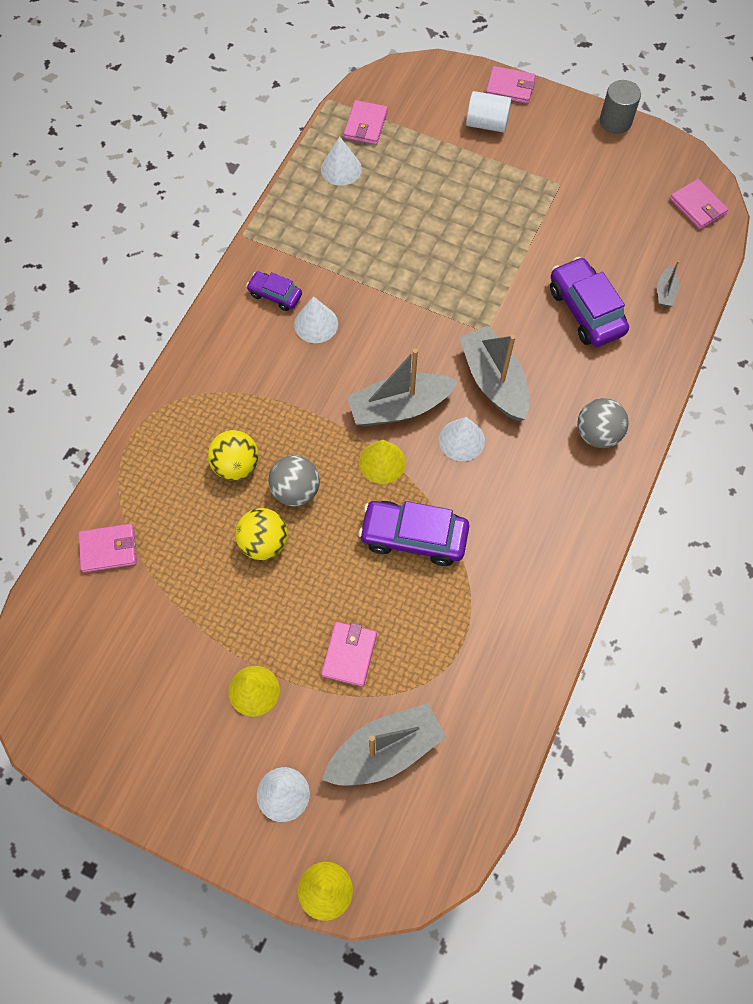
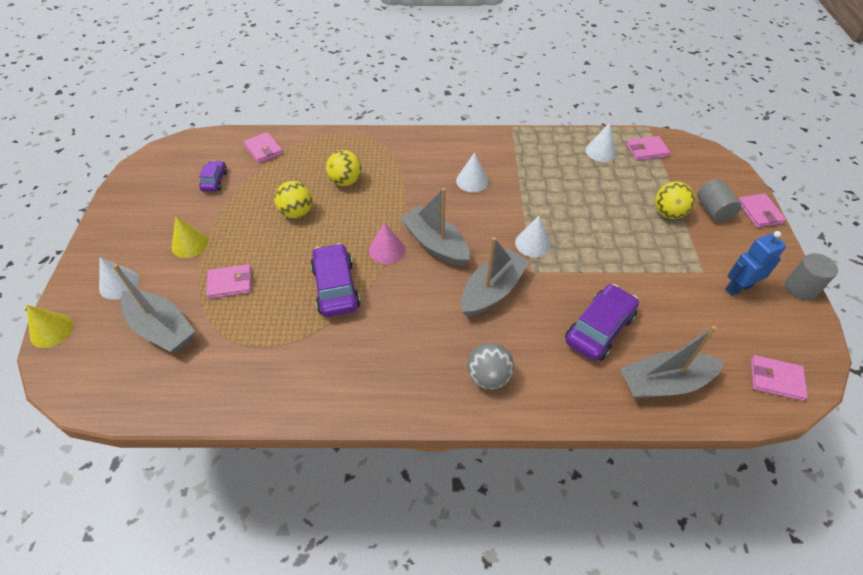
camera: 65 degrees right, 15 degrees down
(275, 295) = (480, 155): purple car -> purple car (215, 181)
(296, 490) = (342, 214): grey ball -> none
(382, 462) = (386, 250): yellow cone -> pink cone
(461, 440) = (430, 288): white cone -> white cone (533, 243)
(470, 164) = (668, 213): none -> yellow ball
(487, 123) = (713, 210): white cylinder -> grey cylinder
(591, 168) = (738, 288): none -> blue robot
(665, 292) = (664, 383): grey boat -> grey boat, size x2.22
(697, 206) = (776, 379): pink wallet -> pink wallet turned 75 degrees clockwise

